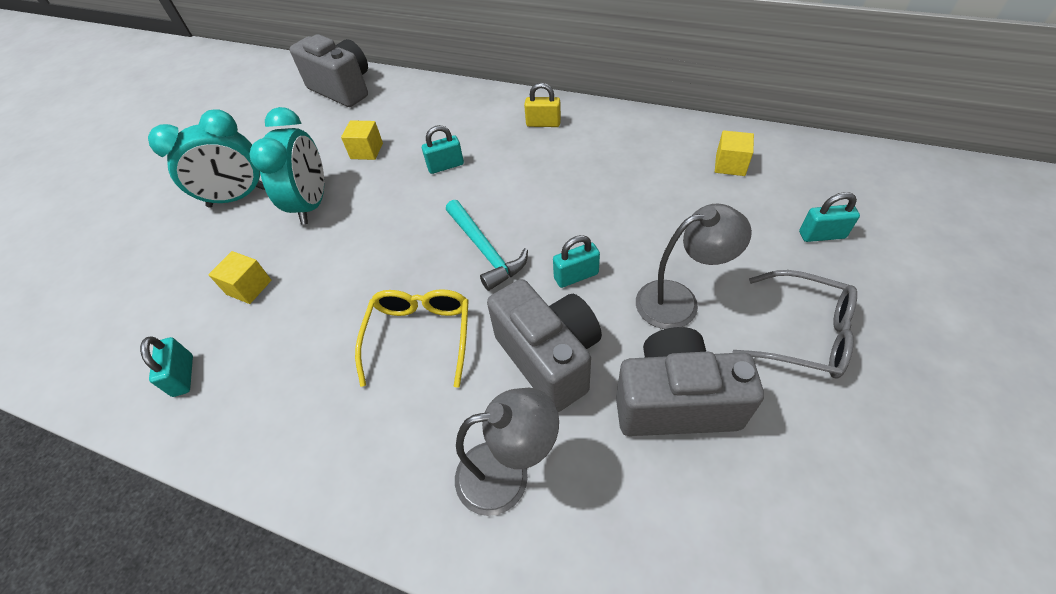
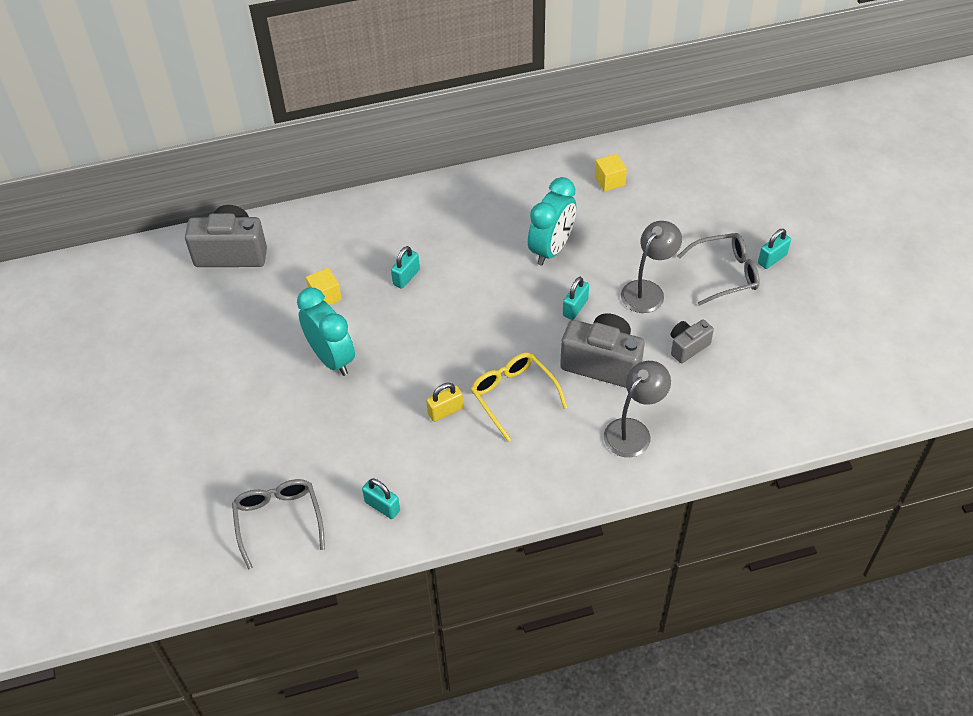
camera: 40 degrees left, 0 degrees up
(102, 328) = (278, 520): none -> grey glasses
(238, 197) = (259, 385): turquoise clock -> turquoise clock (551, 249)
(249, 287) = (357, 435): yellow cube -> none
(485, 250) = (500, 322): turquoise hammer -> none
(543, 123) = (448, 206): yellow padlock -> yellow padlock (445, 411)
(675, 401) = (687, 347): grey camera -> grey camera, size x0.54
(821, 235) = (697, 206): turquoise padlock -> turquoise padlock (772, 259)

